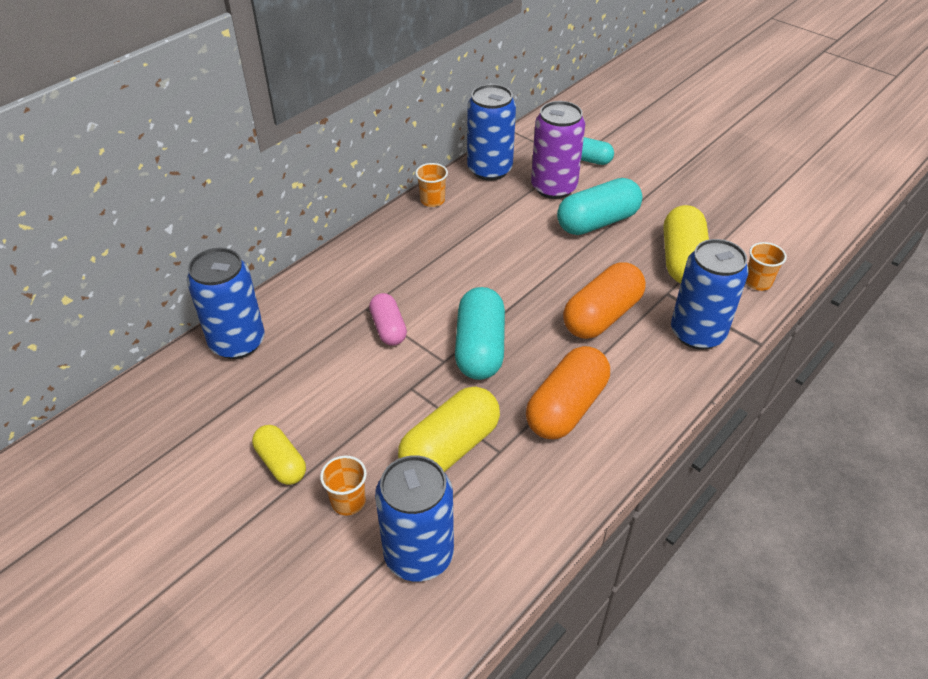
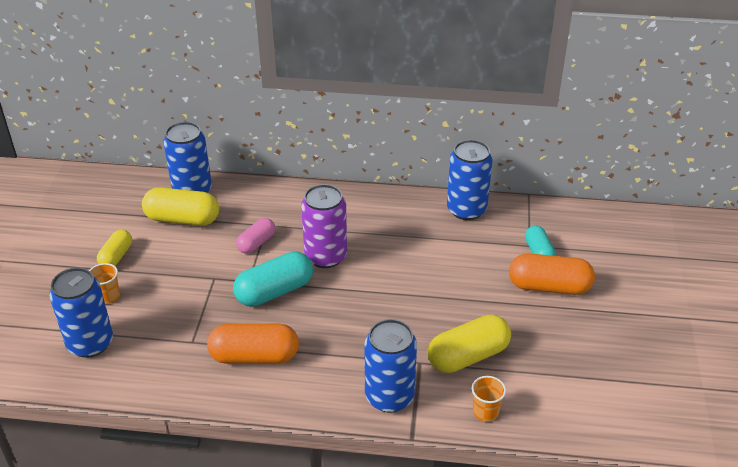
camera: 55 degrees right, 5 degrees down
(432, 200) = (401, 200): orange cup -> none
(450, 448) = (178, 318): yellow capsule -> yellow capsule (182, 219)
(554, 187) = (482, 250): purple can -> purple can (325, 256)
(597, 222) = (465, 291): turquoise capsule -> none
(602, 316) = (360, 337): orange capsule -> orange capsule (549, 287)

